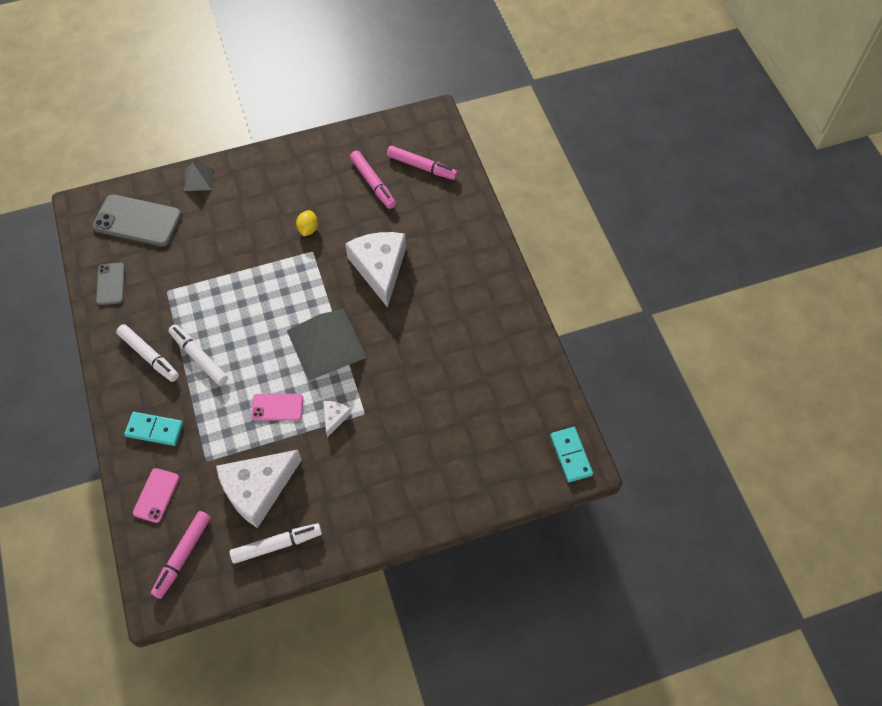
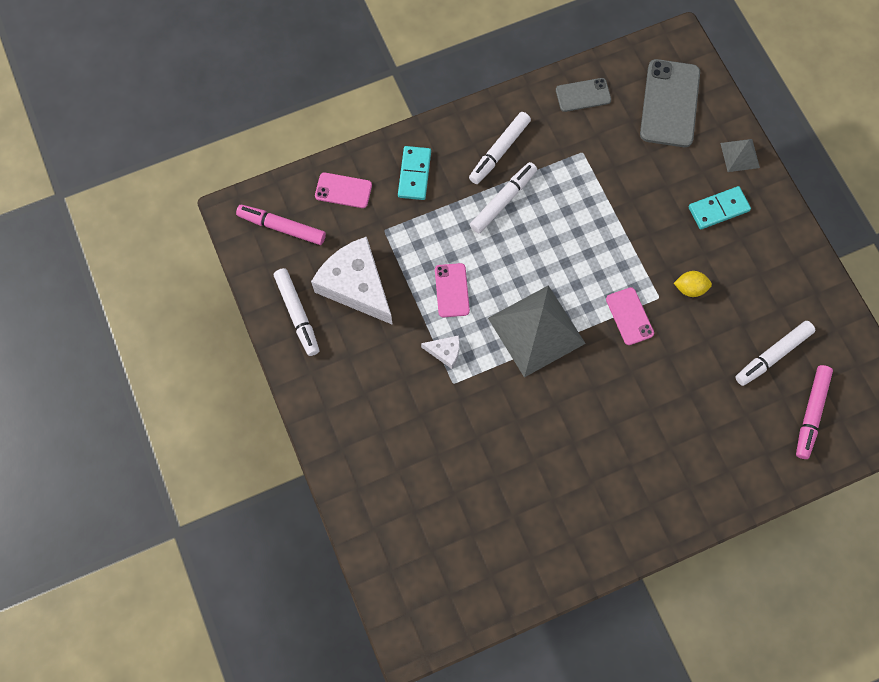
camera: 85 degrees right, 10 degrees up
(325, 274) = (629, 316): none -> pink phone
(373, 183) = (772, 355): pink marker -> white marker
(379, 268) = (647, 378): white cheese -> none
(570, 455) = (421, 625): turquoise domino -> turquoise domino (718, 209)

